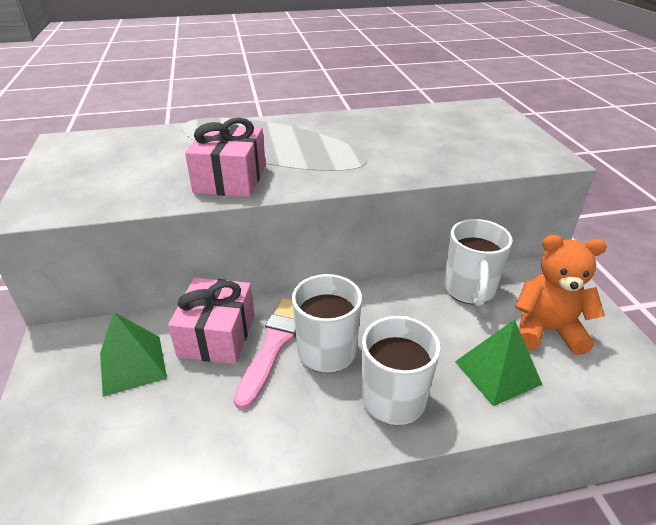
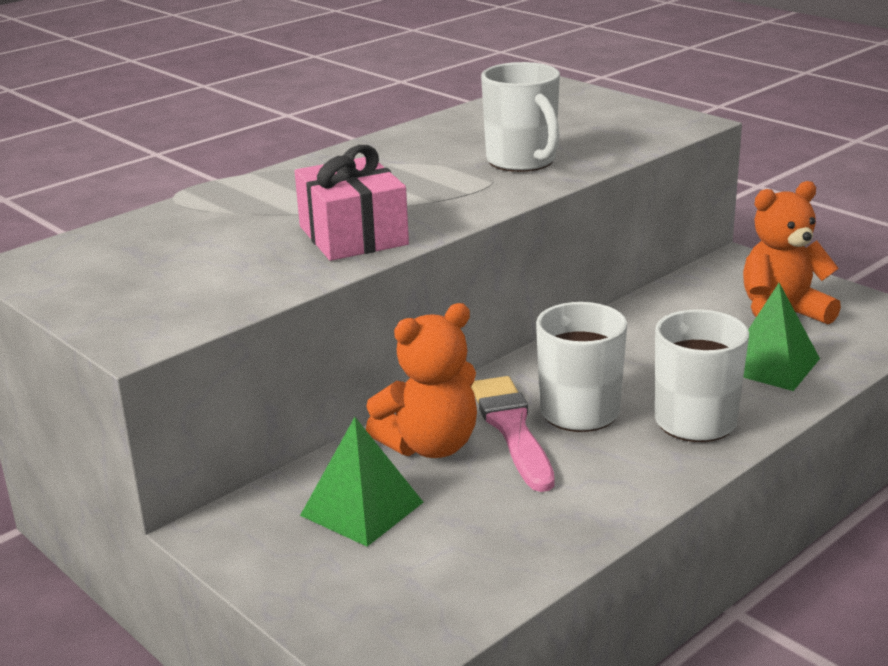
camera: 30 degrees left, 10 degrees down
(217, 335) = (430, 446): pink gift -> orange teddy bear
(469, 290) = (669, 308): white mug -> white mug (522, 162)

